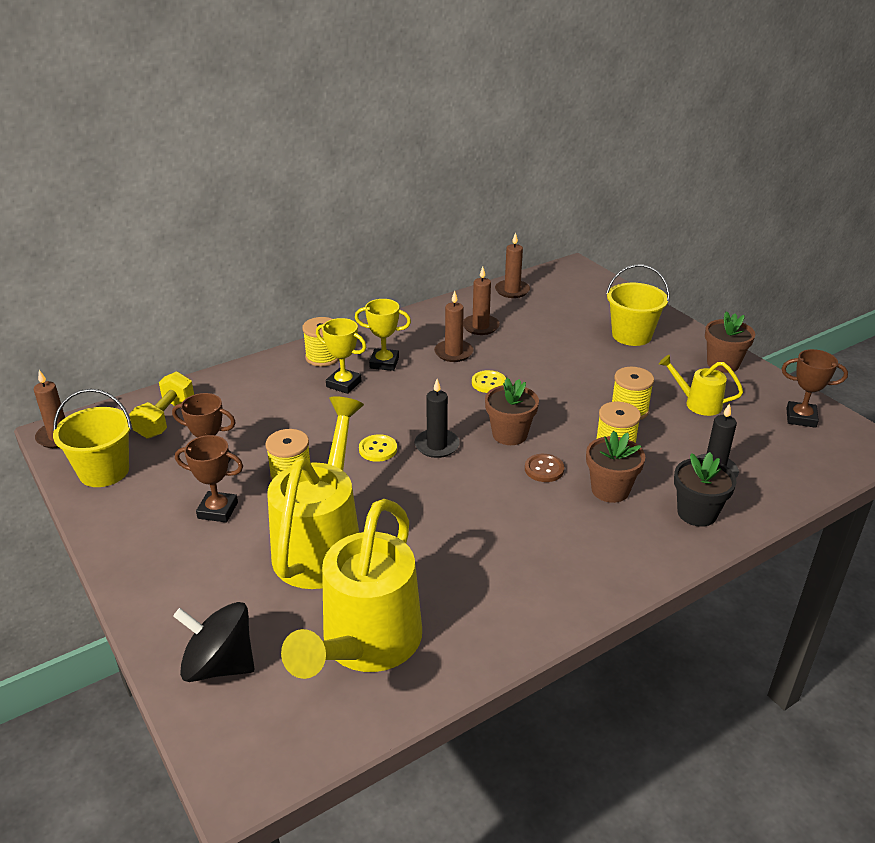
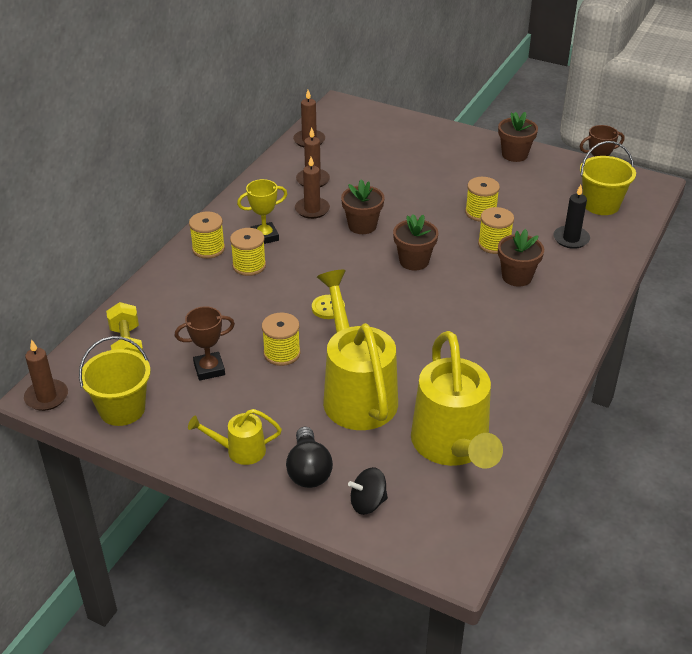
camera: 30 degrees left, 5 degrees up
(198, 603) = (308, 470): none -> black light bulb
(218, 510) = (251, 401): brown trophy -> none
(219, 665) = (368, 503): black spinning top -> black spinning top, size x0.65
(344, 384) = (249, 265): yellow trophy -> yellow spool
(437, 445) = (369, 289): black candle -> none
(488, 383) = (362, 226): yellow button -> brown flower pot
(544, 469) = (461, 278): brown button -> none
(631, 335) = (433, 151): yellow bucket -> yellow bucket (601, 204)
(697, 403) = (522, 191): yellow watering can -> yellow watering can (240, 450)
(697, 513) = (583, 272): black flower pot -> none

